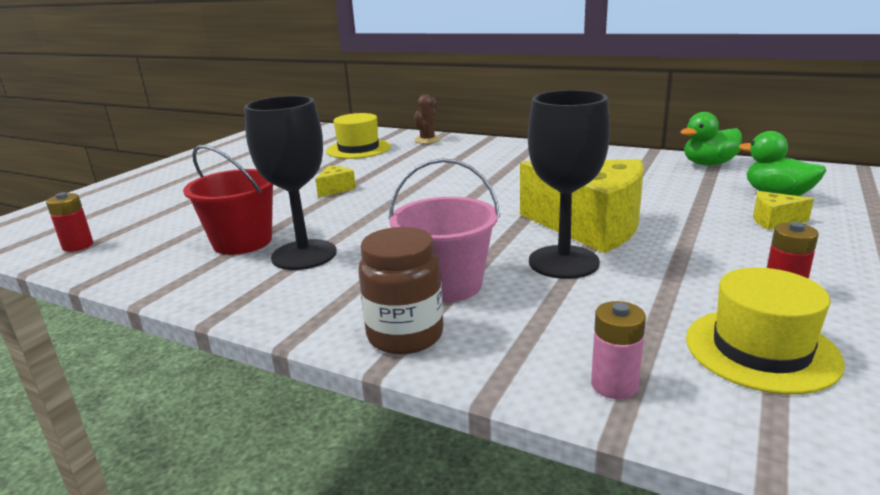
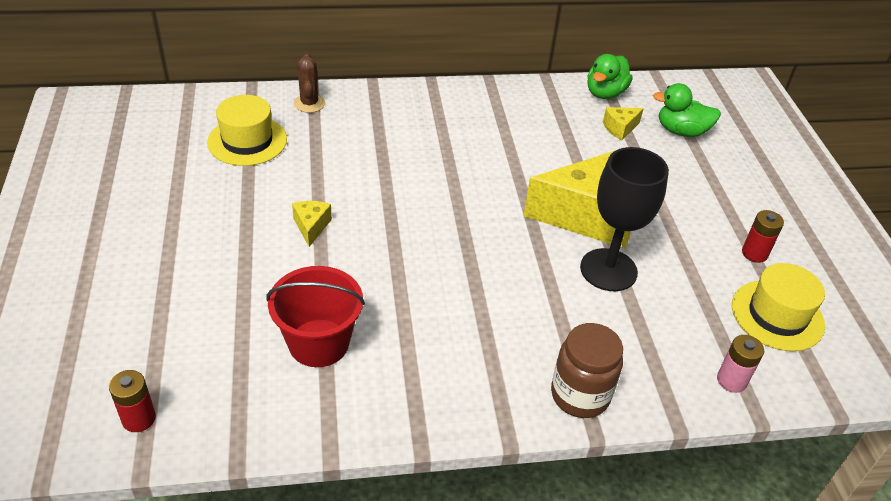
camera: 40 degrees left, 20 degrees up
(304, 255) = (401, 338): black goblet -> none
(447, 285) = (555, 329): pink bucket -> none
(774, 221) = (700, 168): yellow cheese -> yellow cheese (620, 128)

